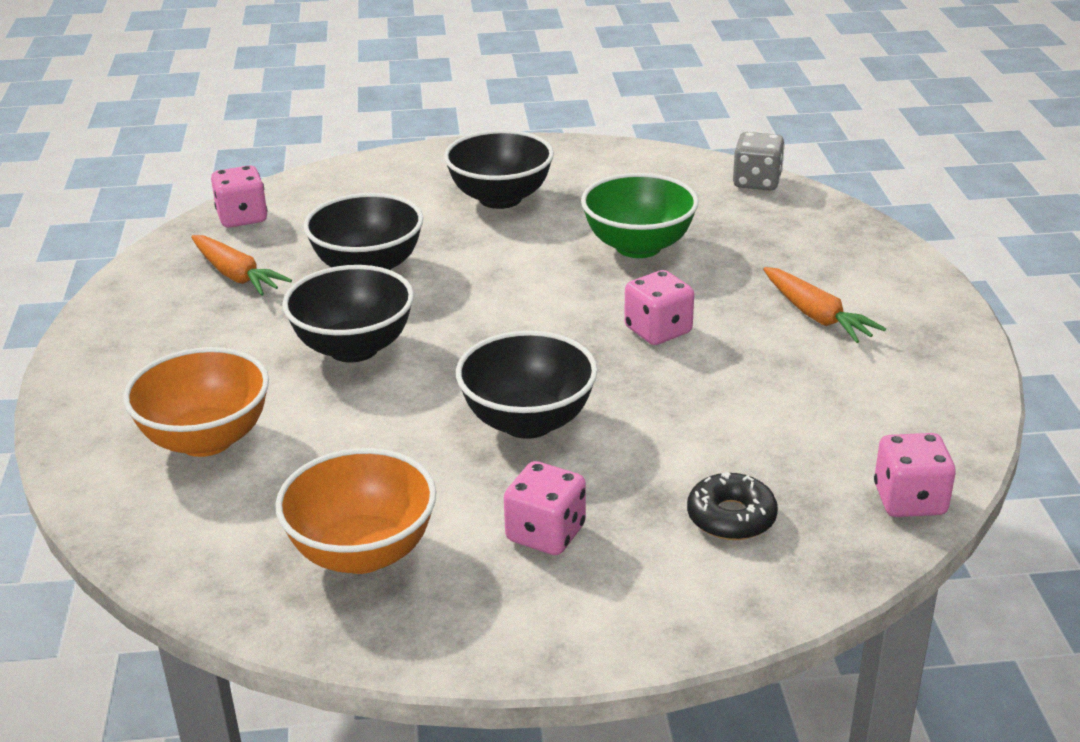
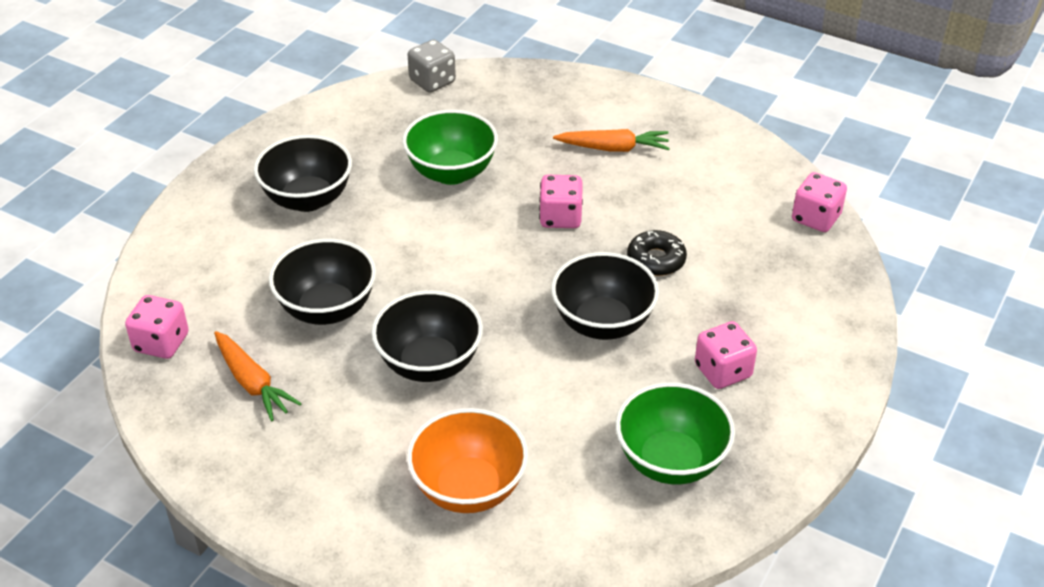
camera: 55 degrees left, 10 degrees up
(236, 275) = (252, 383): orange carrot -> orange carrot turned 60 degrees clockwise
(362, 552) = (671, 461): orange bowl -> green bowl
(731, 517) = (773, 290): black donut -> black donut (656, 260)

